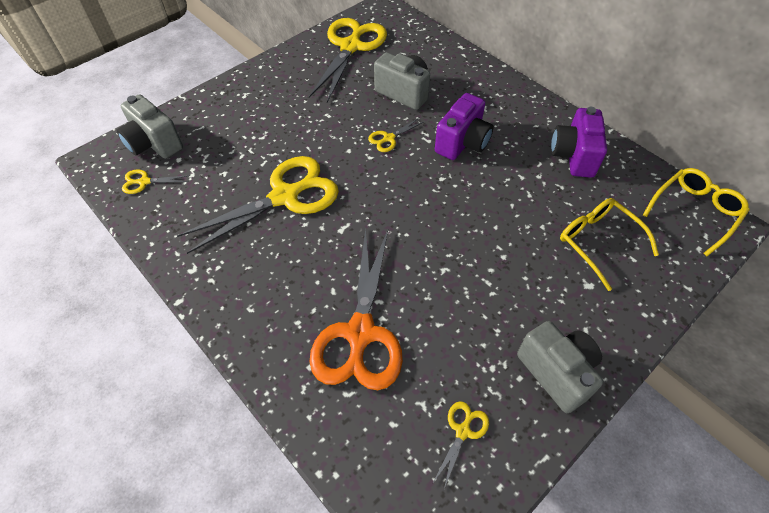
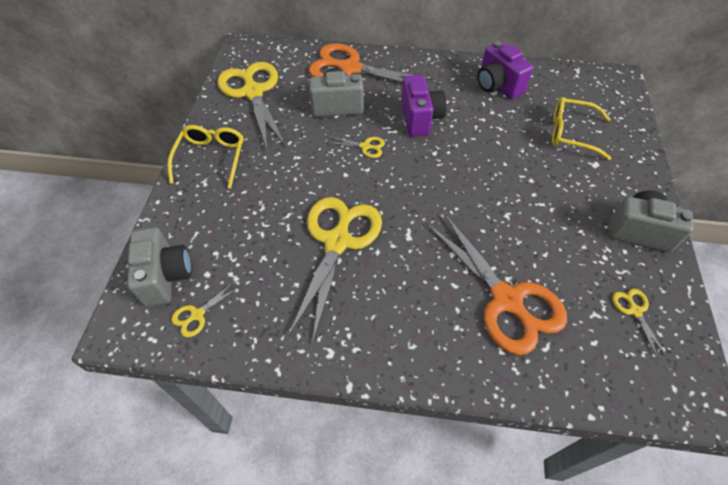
camera: 40 degrees left, 0 degrees up
(154, 144) = (166, 276): grey camera -> grey camera turned 105 degrees counterclockwise
(389, 138) = (365, 146): yellow scissors -> yellow scissors turned 90 degrees counterclockwise
(450, 68) = (350, 68): none -> orange scissors
(694, 212) = (597, 81): yellow glasses -> yellow glasses (211, 158)

